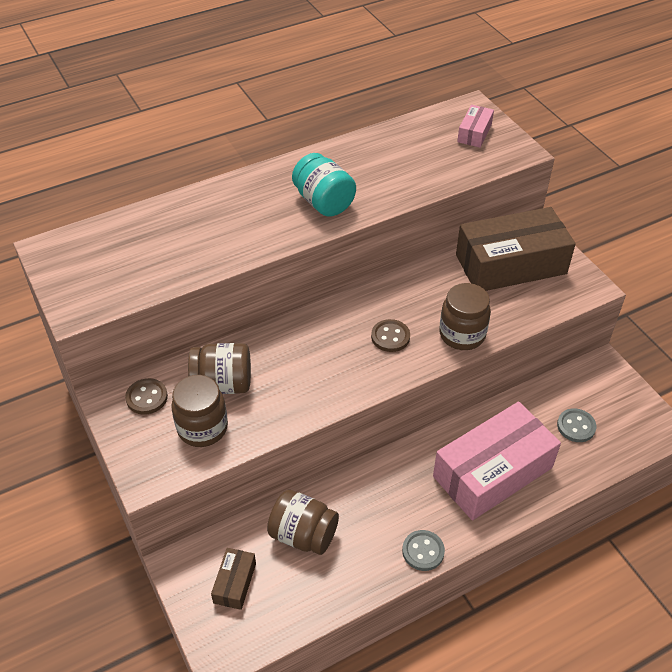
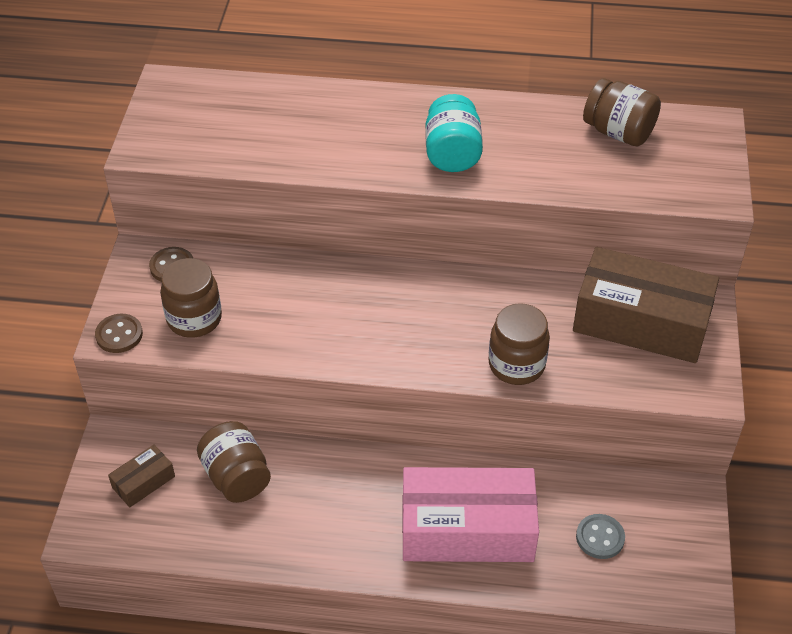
camera: 35 degrees right, 0 degrees up
(223, 384) = (246, 289): brown jar -> brown jar (618, 132)
(390, 337) = (441, 329): brown button -> brown button (119, 335)
(423, 551) = (330, 559): grey button -> none
(474, 133) = (686, 154): pink box -> none

